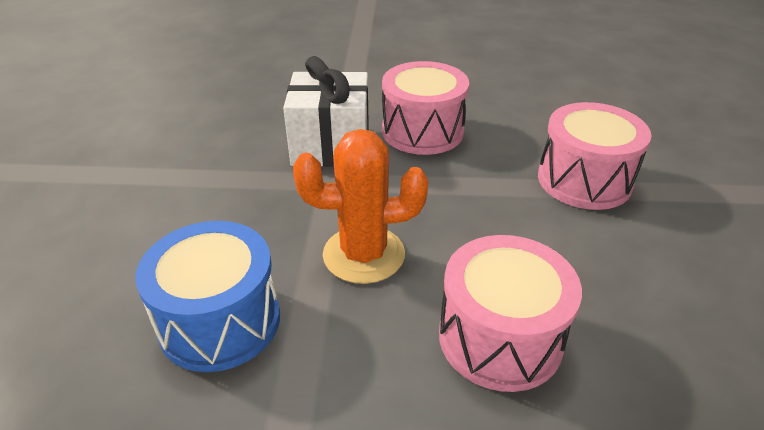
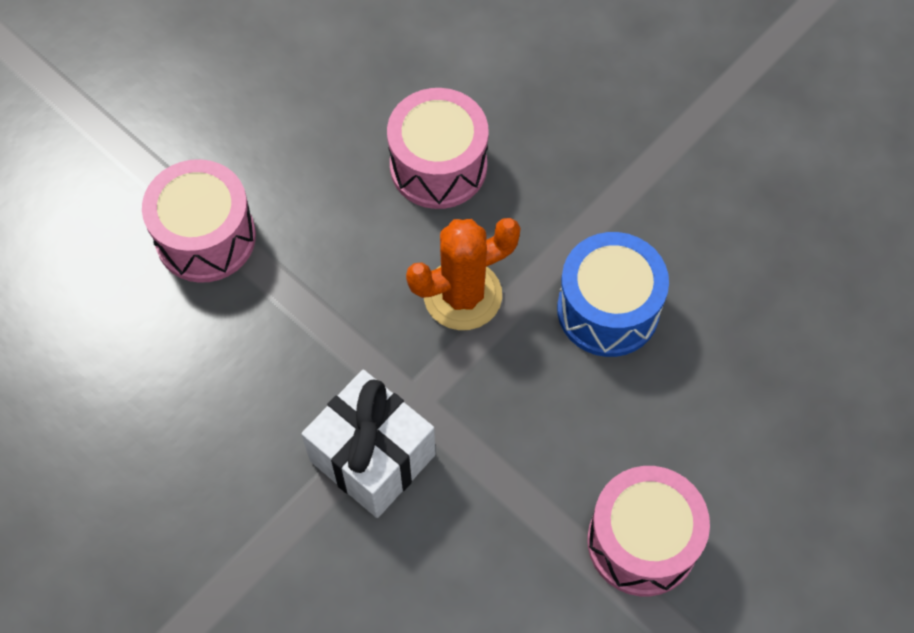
camera: 140 degrees left, 25 degrees up
(364, 254) = (462, 295): orange cactus -> orange cactus turned 60 degrees counterclockwise
(422, 131) = (262, 412): pink drum -> pink drum (642, 541)

